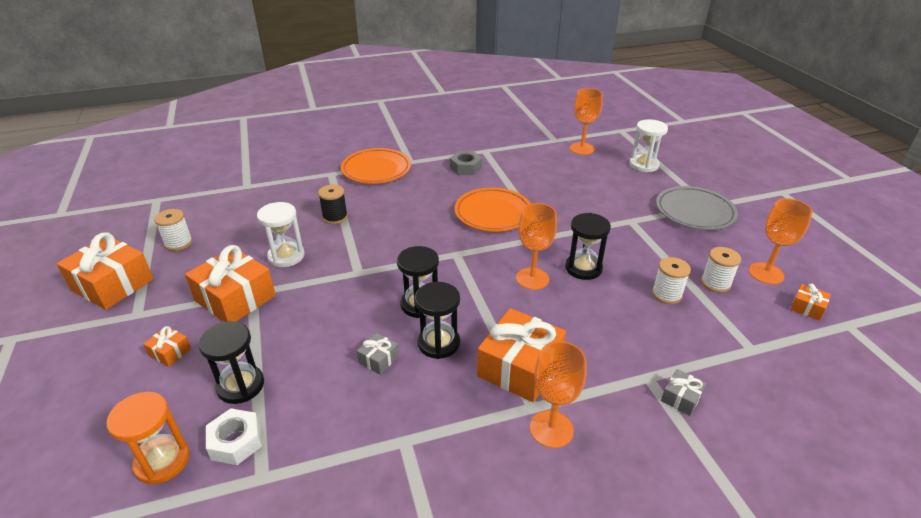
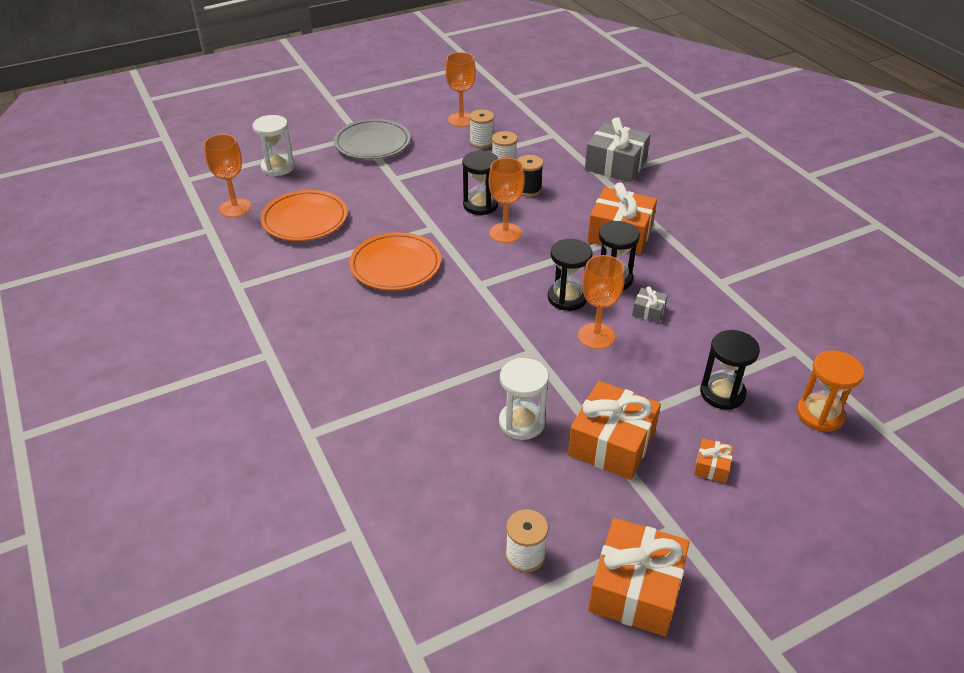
camera: 100 degrees left, 5 degrees up
(236, 441) = (776, 375): white nut -> none
(335, 217) = (426, 399): black spool -> black spool (528, 189)
(376, 170) = (294, 385): orange plate -> orange plate (305, 220)
(466, 168) = (286, 298): grey nut -> none
(551, 429) = (671, 217): orange goblet -> orange goblet (596, 336)
(681, 398) = (615, 165): grey gift -> grey gift, size x2.18
(807, 308) = (499, 109): orange gift -> none

